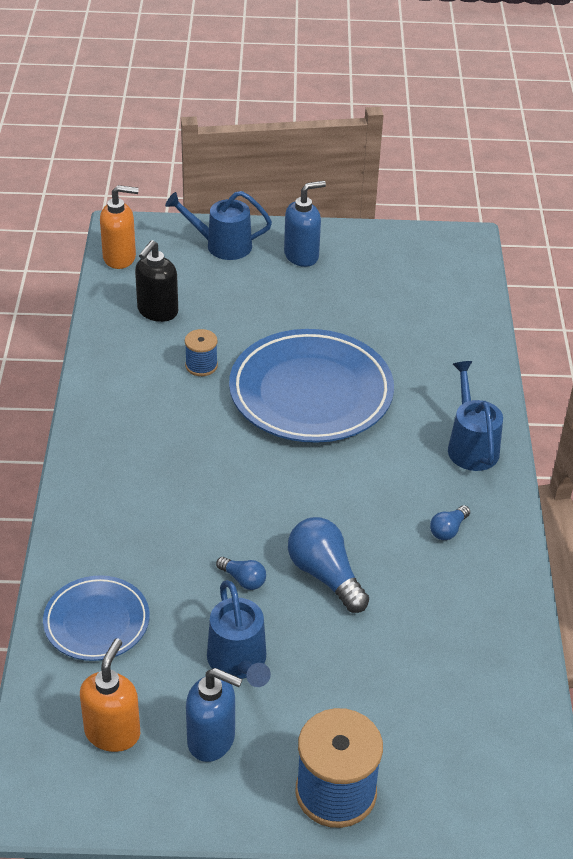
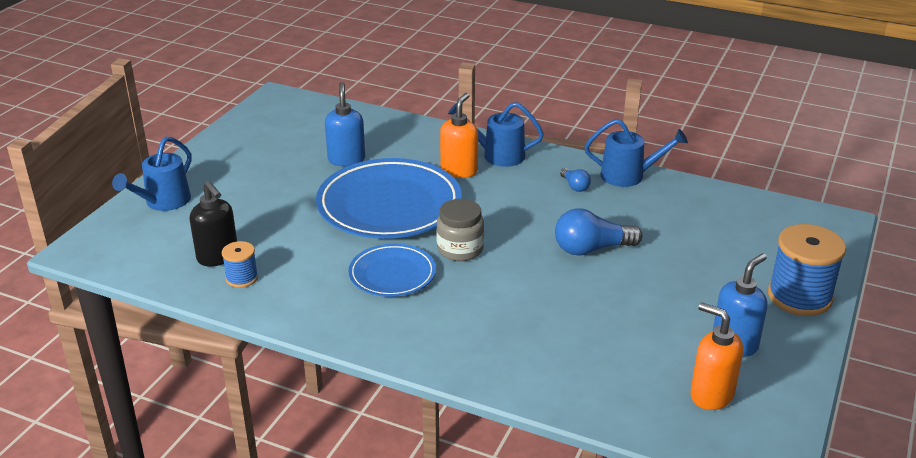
camera: 65 degrees left, 10 degrees down
(97, 622) = (585, 378): blue plate -> blue plate (392, 274)
(120, 257) = (119, 261): orange soap dispenser -> orange soap dispenser (459, 170)
(201, 366) = (311, 250): blue spool -> blue spool (242, 278)
(239, 663) = (662, 311): blue watering can -> blue watering can (629, 176)
(243, 579) = (576, 288): blue light bulb -> none
(263, 469) = (460, 249): none -> grey jar
(301, 256) = (219, 168): blue soap dispenser -> blue soap dispenser (346, 159)

